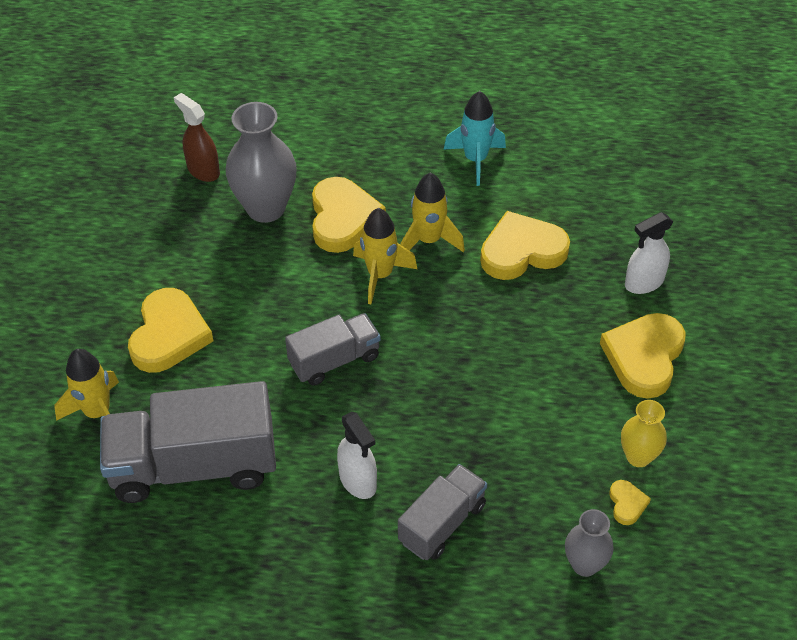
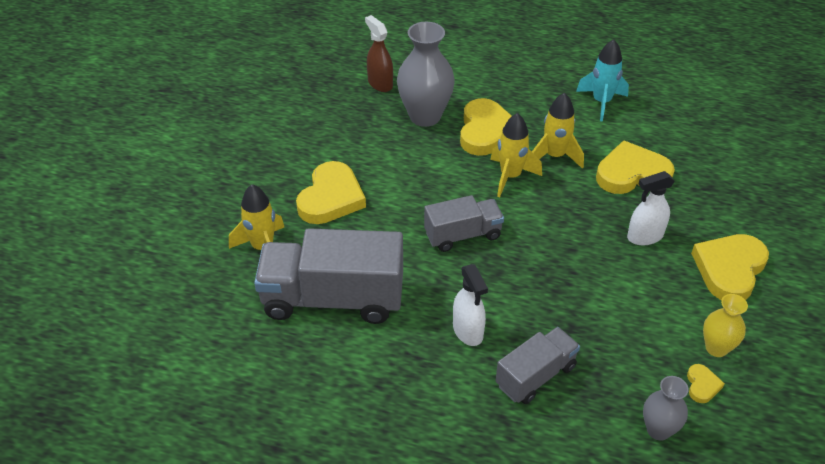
camera: 10 degrees right, 5 degrees down
(644, 283) = (735, 211): white spray bottle -> white spray bottle (644, 236)

